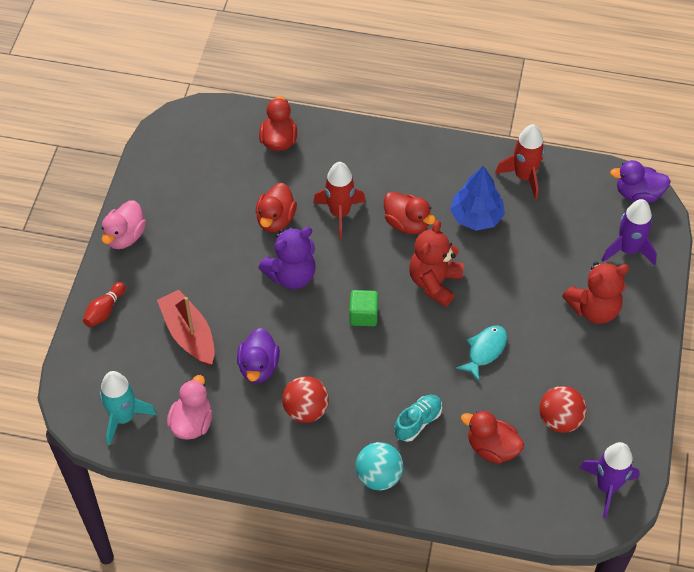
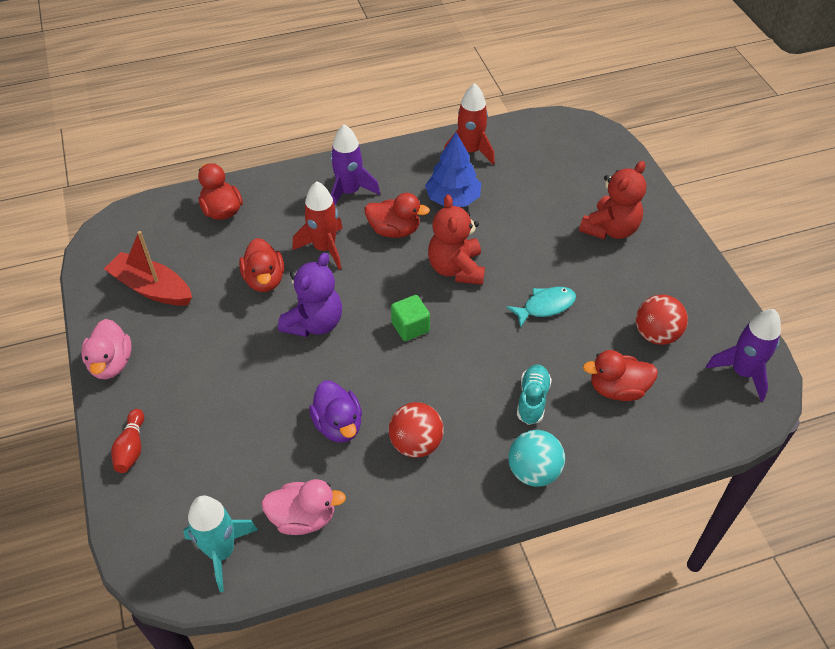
camera: 30 degrees left, 5 degrees down
(189, 334) = (242, 428): red boat -> red boat (152, 288)
(192, 423) = (303, 518): pink duck -> pink duck turned 105 degrees clockwise
(485, 351) = (545, 306): turquoise fish -> turquoise fish turned 60 degrees clockwise
(628, 250) = (600, 171): purple rocket -> purple rocket (349, 192)
(638, 194) = (573, 127): purple duck -> none

